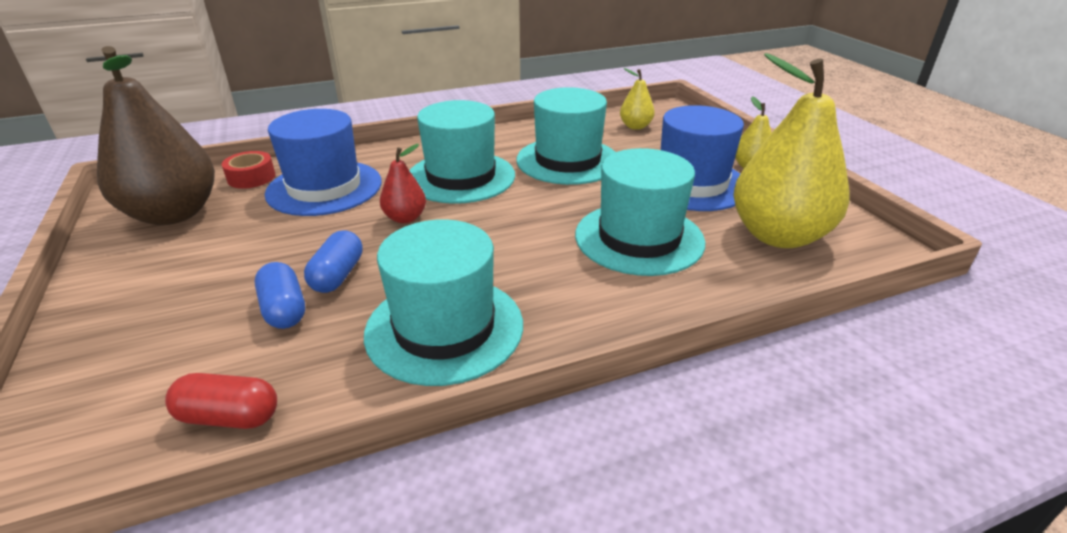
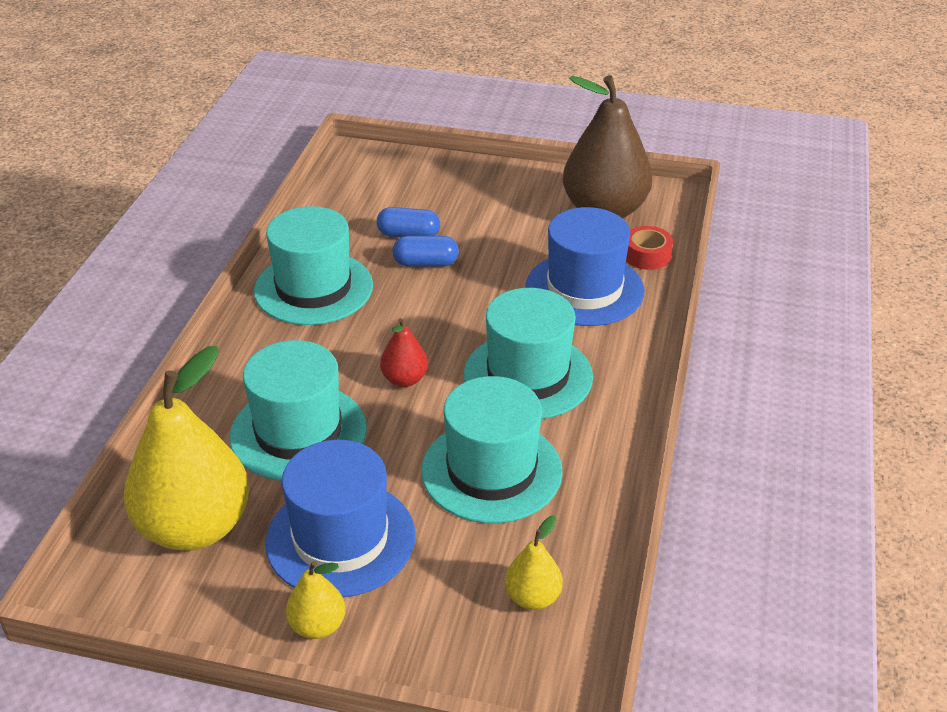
camera: 125 degrees right, 5 degrees up
(229, 416) = (330, 204): red capsule -> none
(338, 275) = (426, 263): blue capsule -> blue capsule turned 45 degrees counterclockwise
(405, 218) = (478, 316): red pear -> red pear (404, 379)

